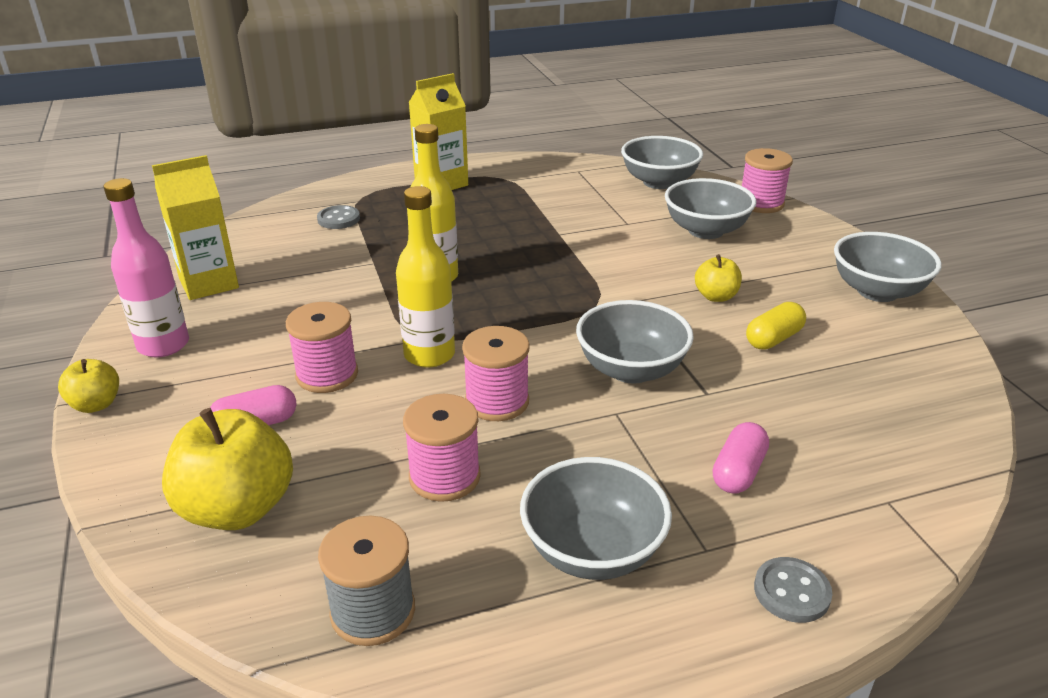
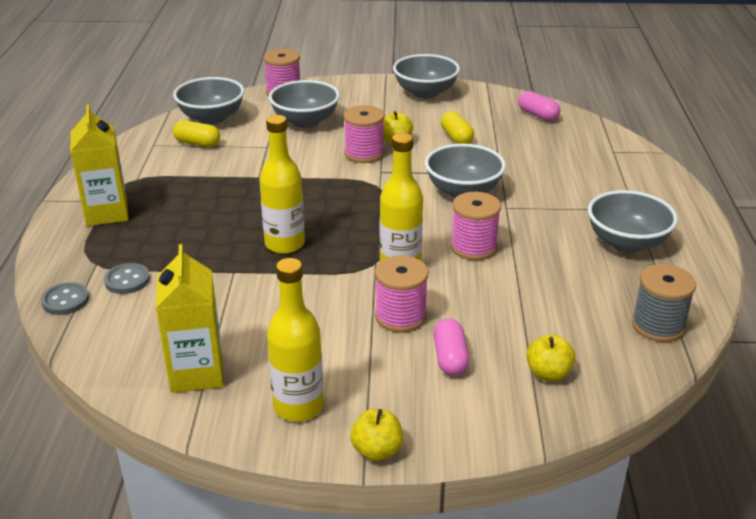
camera: 70 degrees left, 0 degrees up
(163, 345) = (298, 406): pink bottle -> yellow bottle
(238, 508) = (548, 373): yellow apple -> yellow apple, size x0.53
(444, 477) = (545, 281): pink spool -> pink spool (364, 154)
(599, 188) = (197, 143): none -> yellow capsule
(738, 471) = (577, 183): pink capsule -> pink capsule (538, 115)
(791, 592) = (669, 195): grey button -> grey button (65, 300)

